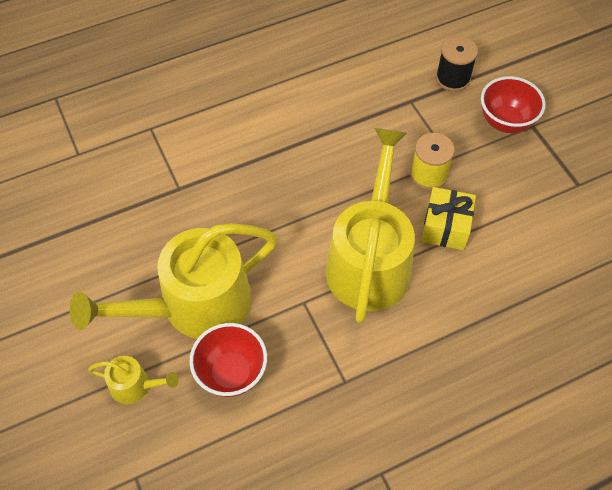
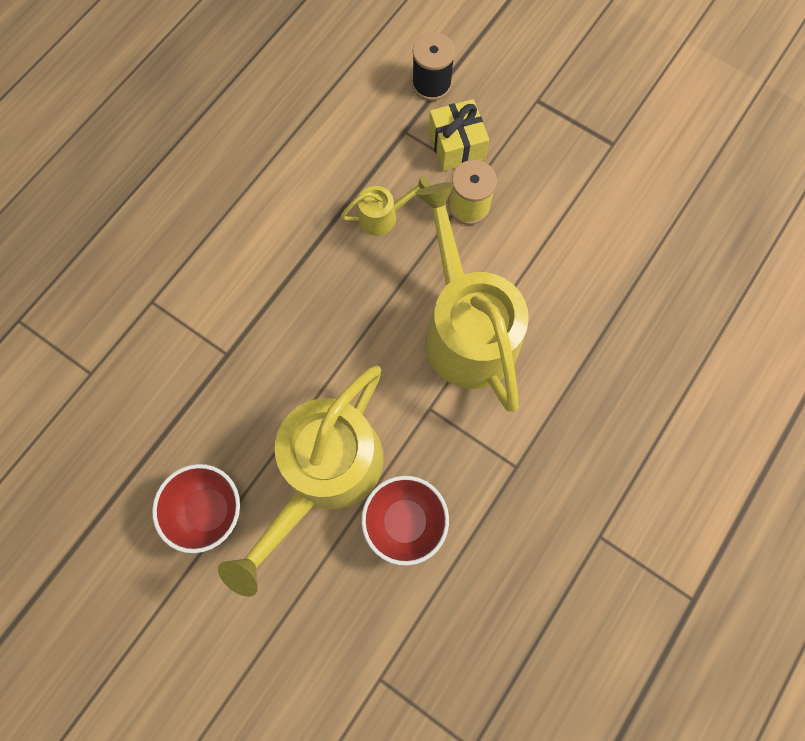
camera: 30 degrees left, 15 degrees up
(135, 386) = (319, 590): yellow watering can -> yellow watering can (382, 216)
(445, 227) = (517, 255): yellow gift -> yellow gift (456, 146)
(505, 122) = (509, 109): red bowl -> red bowl (209, 510)

